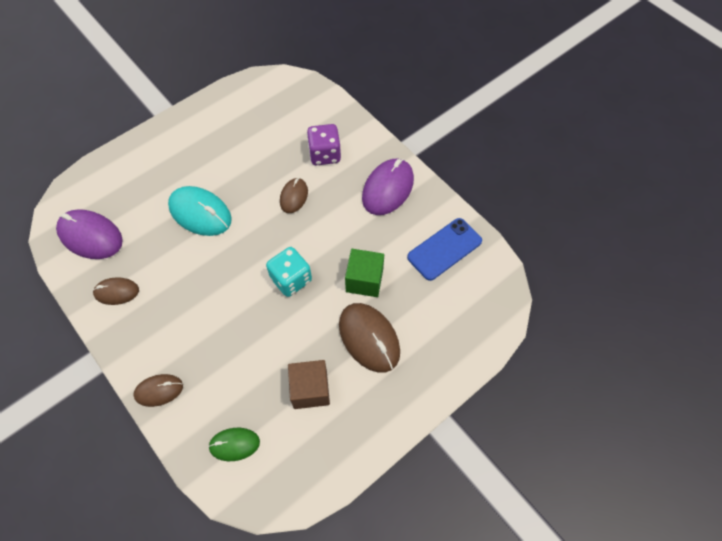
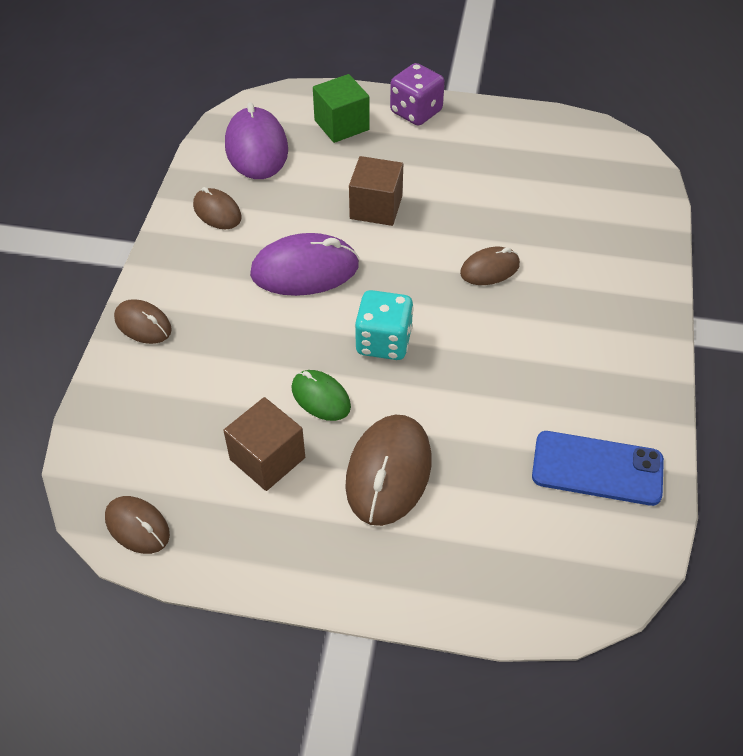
camera: 50 degrees right, 10 degrees down
(200, 213) = (376, 207): turquoise mouse -> brown cube
(234, 444) = (140, 433): green mouse -> green mouse (321, 397)
(293, 487) = (137, 526): none -> brown mouse
(324, 154) = (578, 256): purple dice -> purple dice (416, 112)
(364, 280) = (459, 413): green cube -> green cube (341, 125)
(388, 189) = (609, 349): purple mouse -> purple mouse (305, 270)

